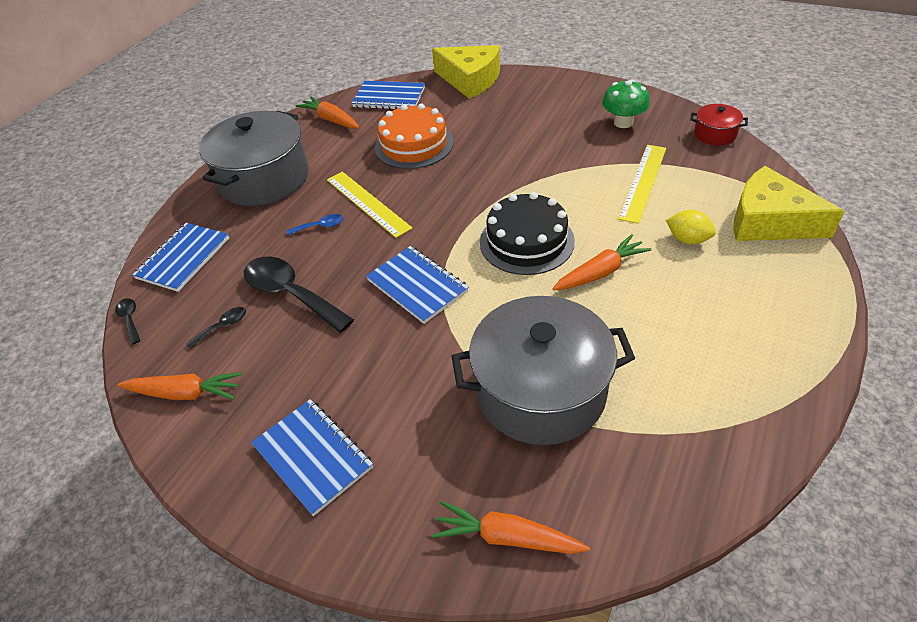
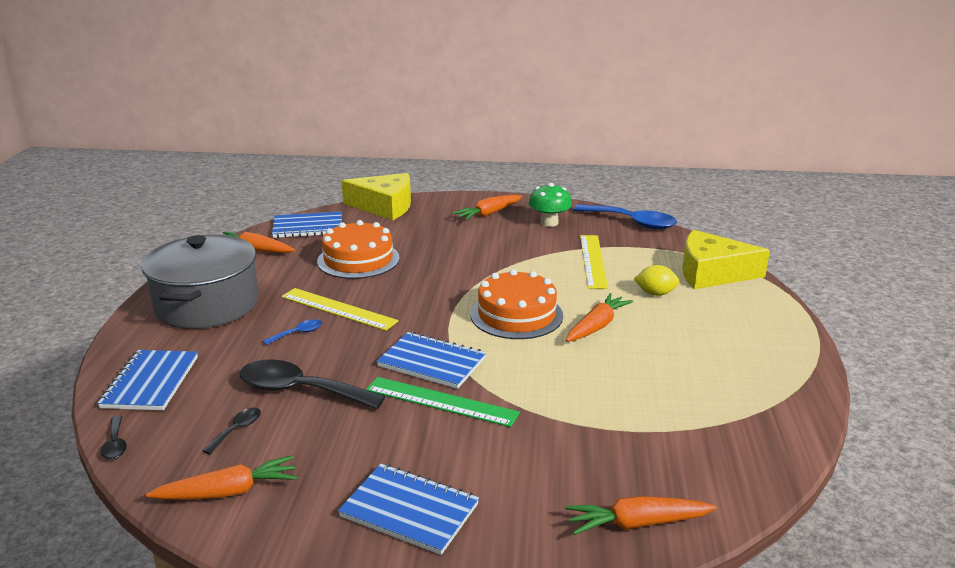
camera: 25 degrees left, 20 degrees down
(130, 319) = (115, 444): black spoon -> black spoon turned 150 degrees counterclockwise
(402, 335) = (441, 401): none -> green ruler
(526, 241) = (516, 315): black cake -> orange cake
(540, 391) = (599, 416): grey pot -> none
(566, 102) = (488, 214): none -> orange carrot
(715, 134) = (632, 222): red pot -> blue spoon

